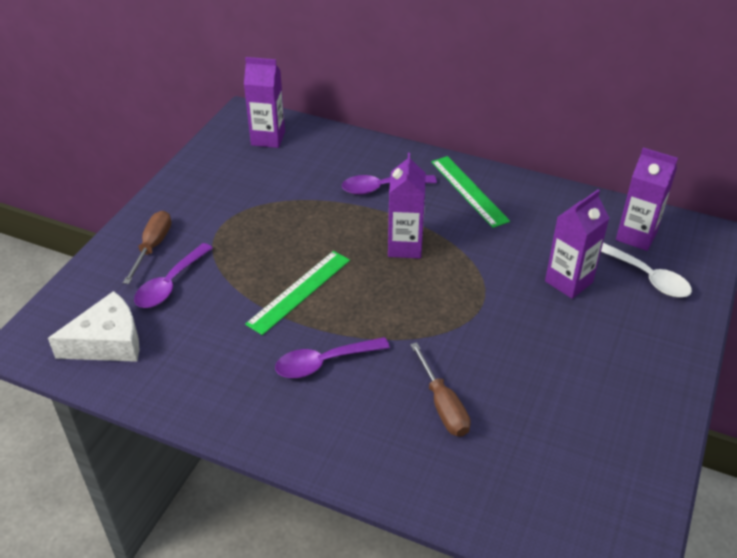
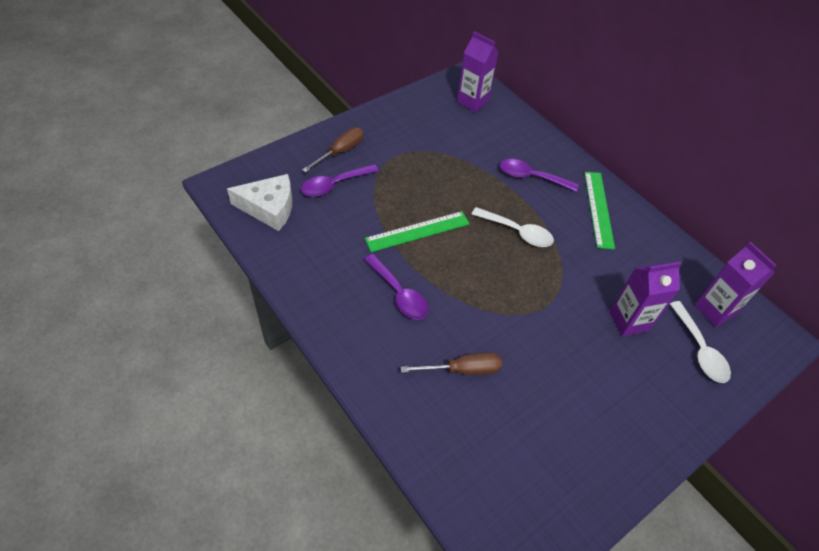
camera: 25 degrees right, 10 degrees up
(324, 363) = (399, 294): purple spoon -> purple spoon turned 135 degrees counterclockwise
(405, 247) = (517, 232): purple carton -> white spoon
(443, 405) = (462, 369): brown screwdriver -> brown screwdriver turned 105 degrees counterclockwise

